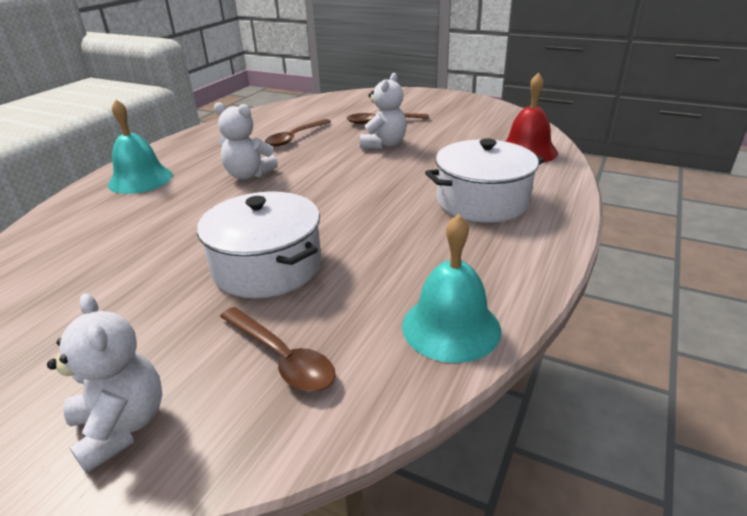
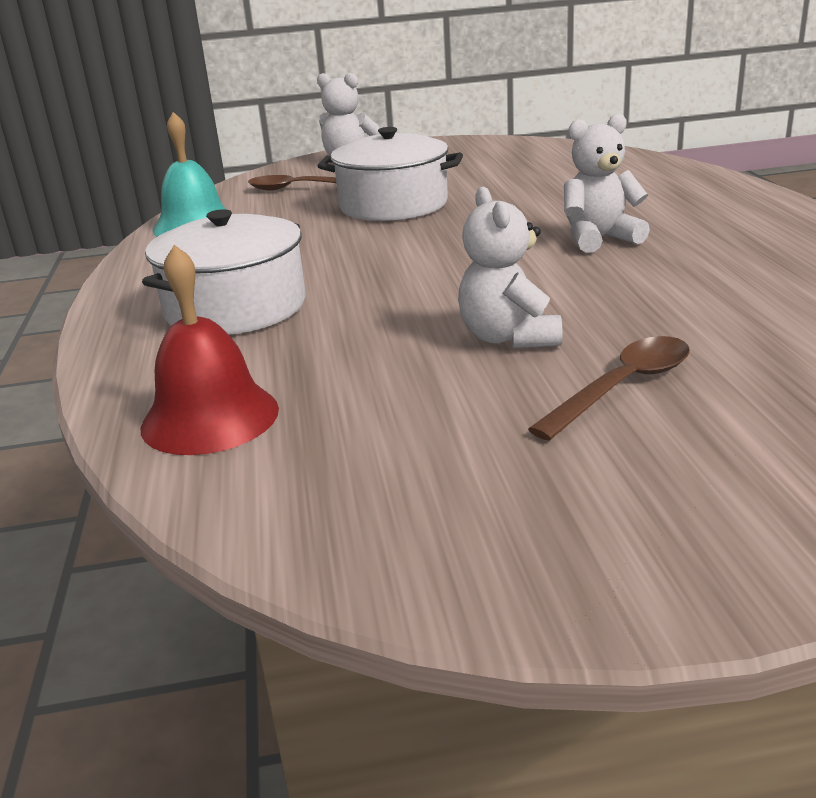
camera: 145 degrees right, 5 degrees down
(140, 179) = (705, 200): turquoise bell -> none
(295, 137) = (689, 297): brown spoon -> none

